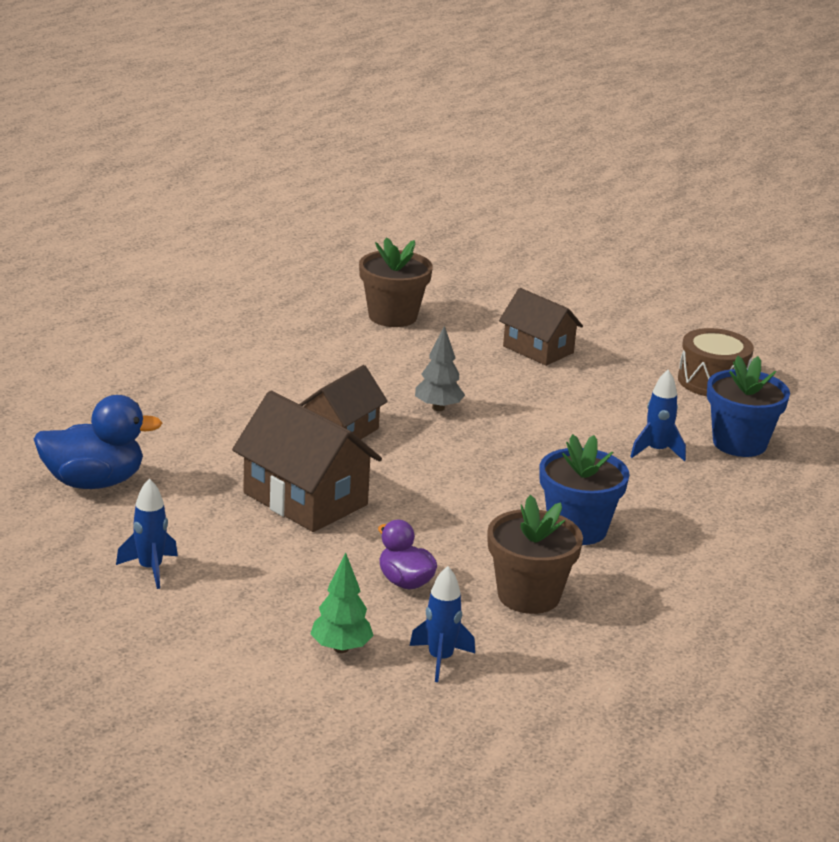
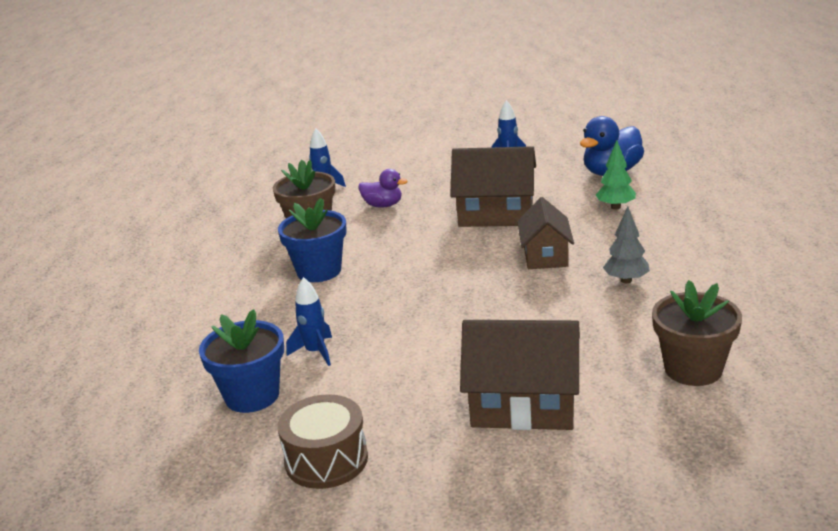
camera: 150 degrees right, 0 degrees up
(341, 648) = (375, 173): green tree -> green tree (615, 207)
(438, 408) = (515, 304): grey tree -> grey tree (626, 280)
(538, 349) = (523, 405): brown house -> brown house, size x1.51

